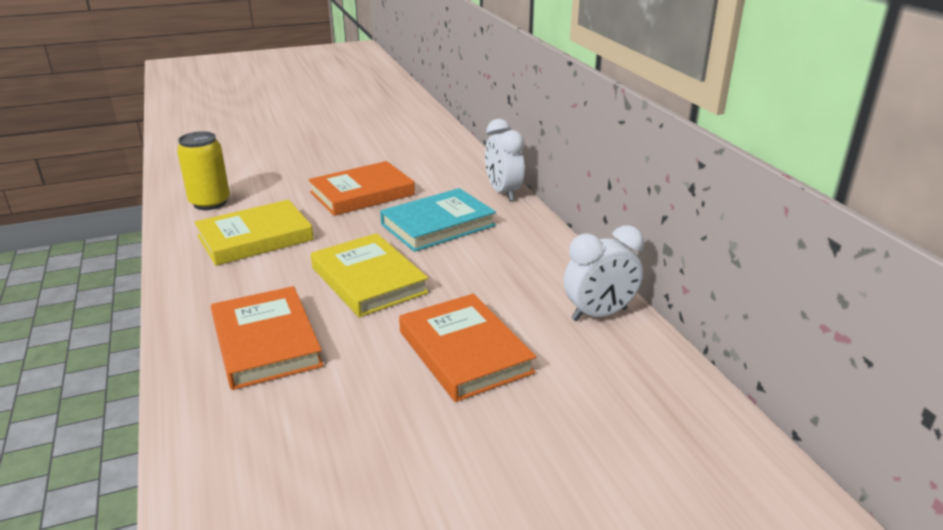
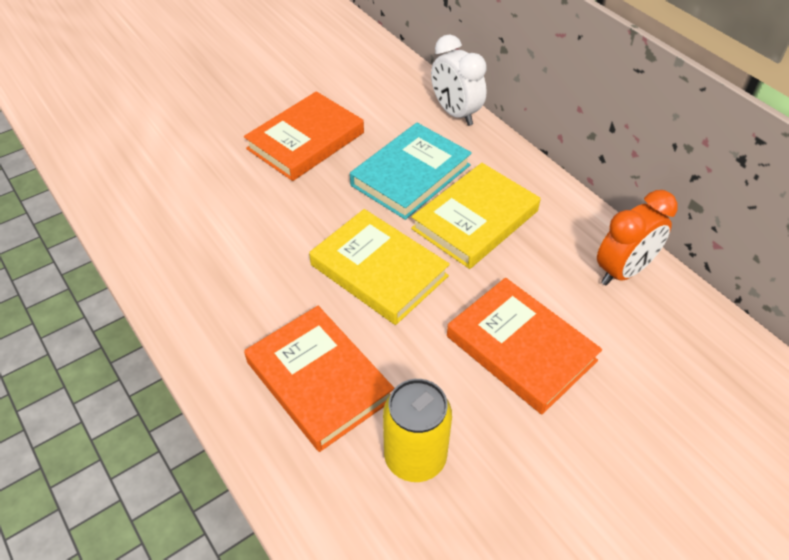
camera: 15 degrees left, 20 degrees up
(210, 203) = (139, 186): yellow can -> yellow can (415, 457)
(255, 238) = (223, 232): yellow book -> yellow book (475, 219)
(599, 314) = (623, 271): white clock -> orange clock

